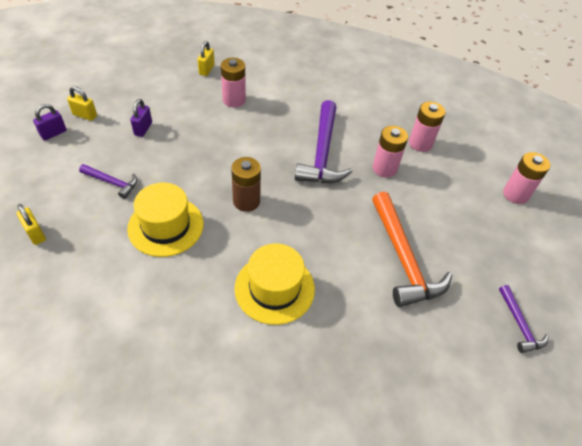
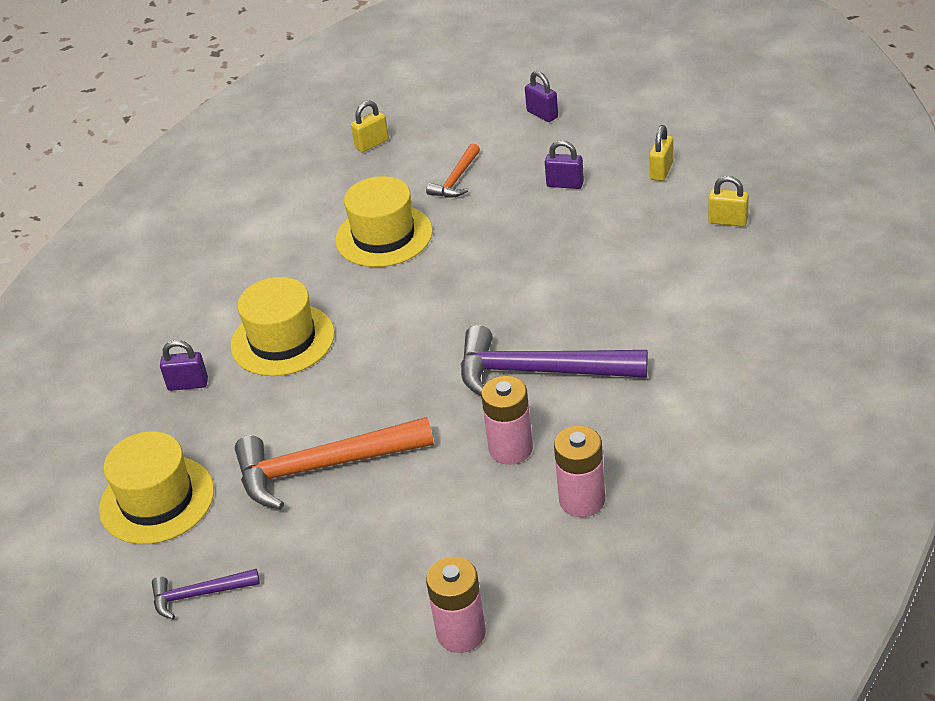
camera: 100 degrees right, 10 degrees down
(85, 115) = (584, 130): yellow padlock -> yellow padlock (661, 171)
(112, 182) = (456, 179): purple hammer -> orange hammer
(234, 100) = (653, 261): pink battery -> none
(246, 201) = (429, 300): brown battery -> none
(318, 354) = (188, 384): none -> purple padlock
(441, 362) = (157, 500): none -> yellow hat

